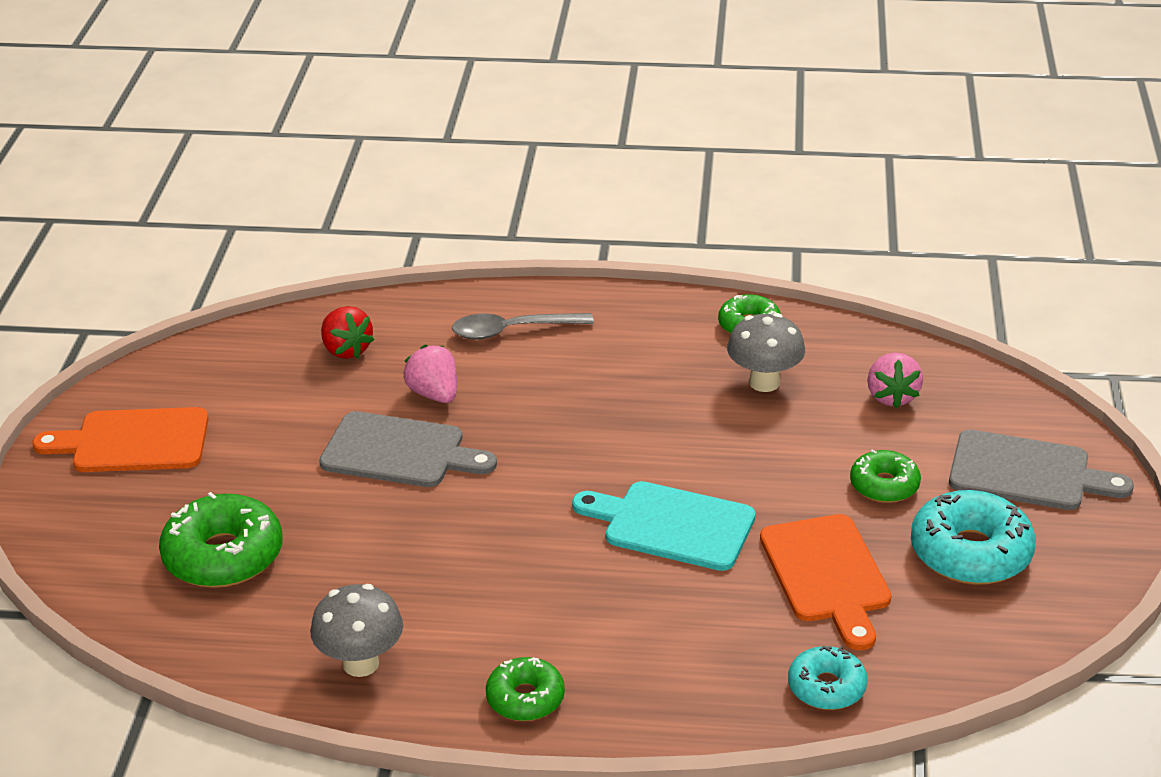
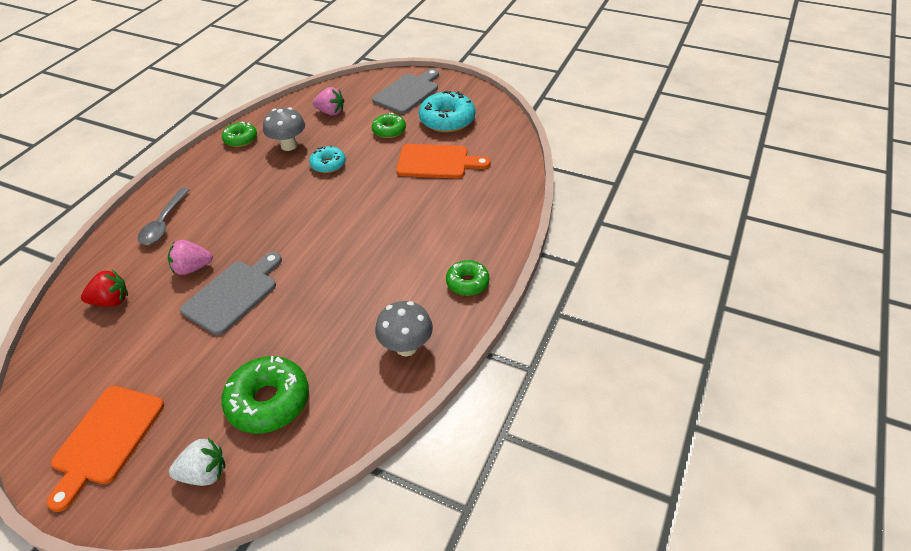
camera: 70 degrees left, 10 degrees up
(103, 541) = (204, 473): none -> white strawberry
(672, 525) = (371, 201): turquoise cutting board -> none
(826, 687) = (508, 181): turquoise donut -> turquoise donut (328, 164)

